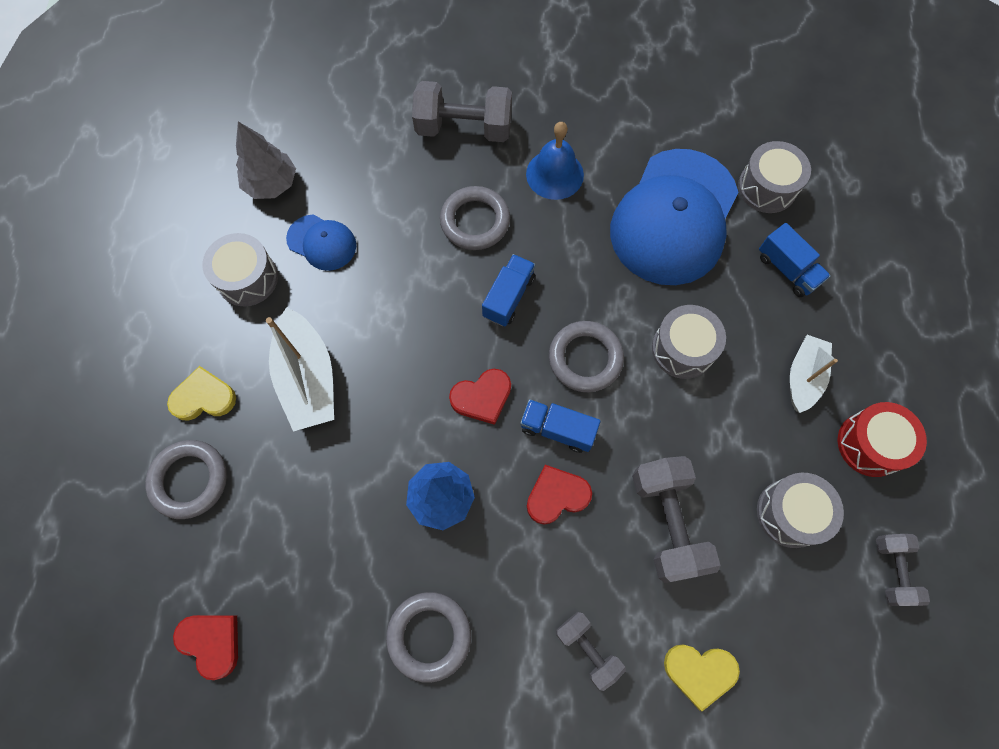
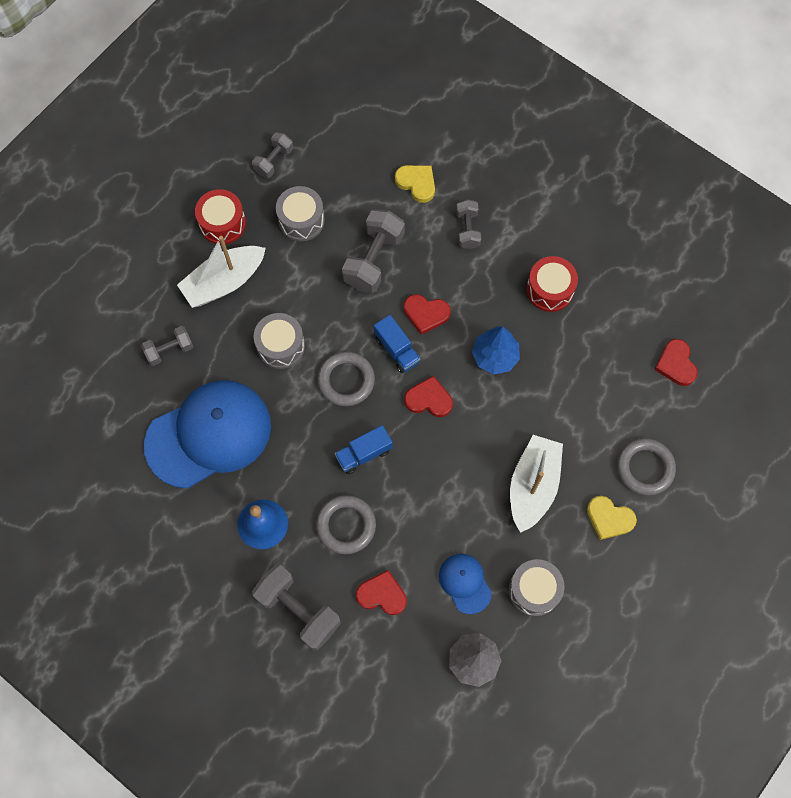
camera: 145 degrees left, 0 degrees up
(396, 185) = (382, 594): none -> red heart
(429, 636) = (549, 290): grey ring -> red drum
(767, 187) = (128, 413): grey drum -> none
(787, 269) = (169, 350): blue truck -> grey dumbbell
(803, 377) = (224, 282): white boat -> white boat, size x1.55

